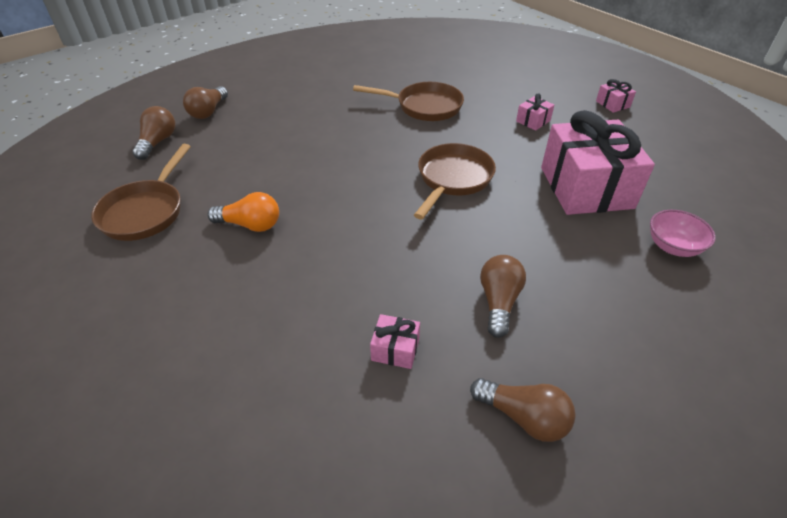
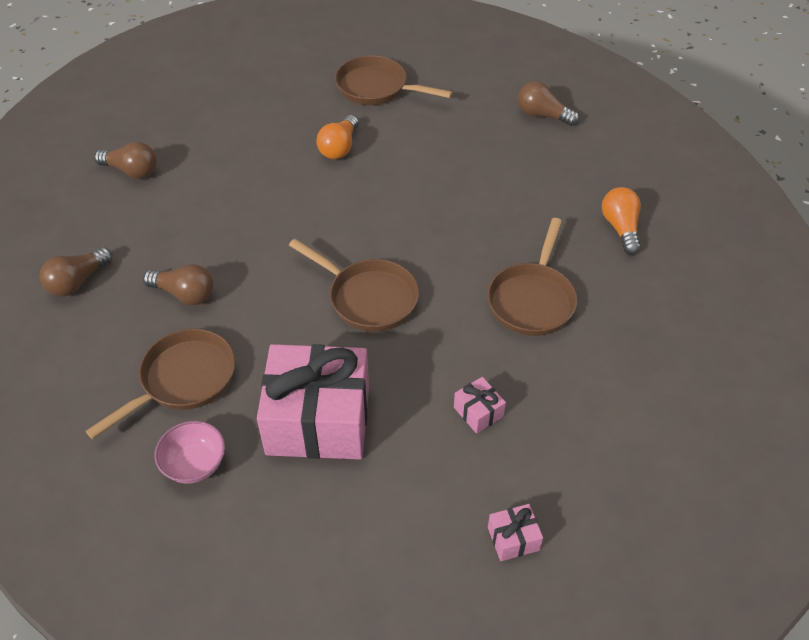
camera: 100 degrees right, 5 degrees up
(158, 142) = (486, 86): brown light bulb -> brown light bulb (132, 171)
(343, 77) = (620, 228): none -> orange light bulb
(395, 349) = (167, 222): pink gift -> none
(600, 275) = (183, 380): none -> brown pan

